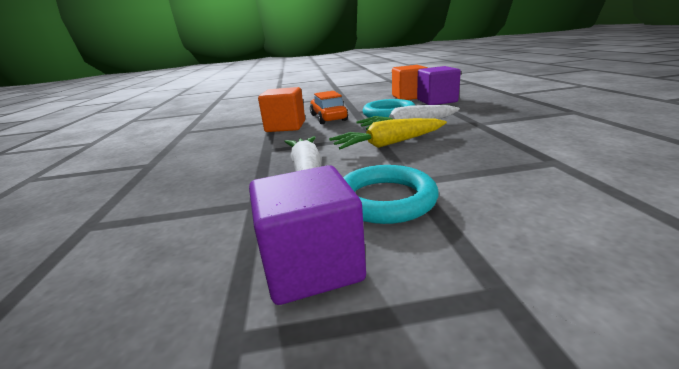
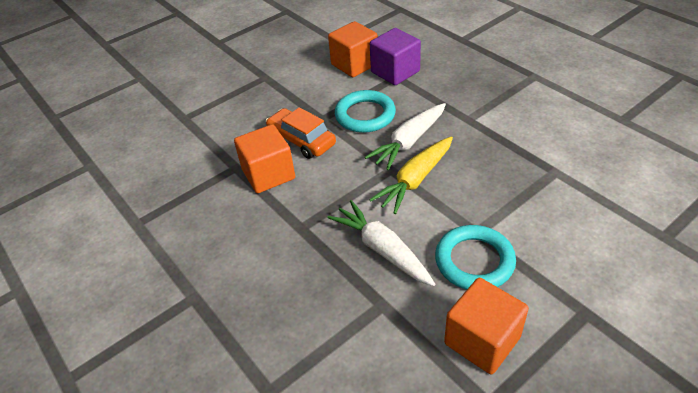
camera: 30 degrees left, 20 degrees up
(312, 265) = (482, 340): purple cube -> orange cube

